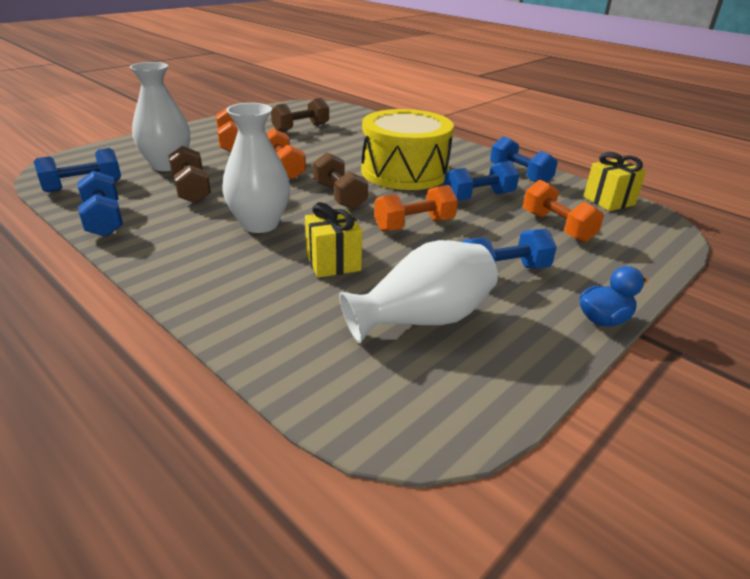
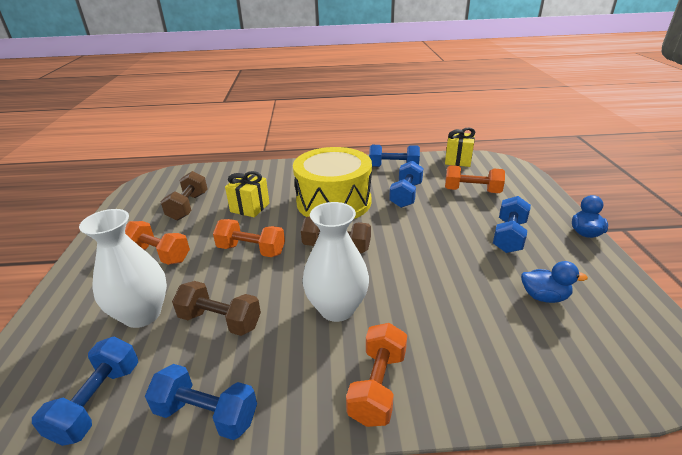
camera: 45 degrees left, 0 degrees up
(333, 263) = (437, 299): yellow gift -> yellow gift (250, 207)
(414, 225) = (417, 237): orange dumbbell -> orange dumbbell (378, 386)
(422, 319) = (544, 296): white vase -> blue duck

